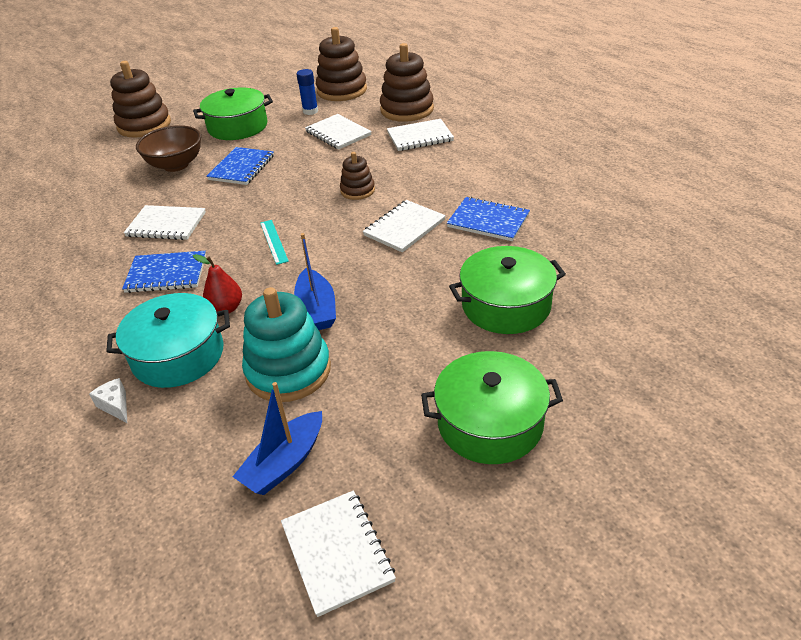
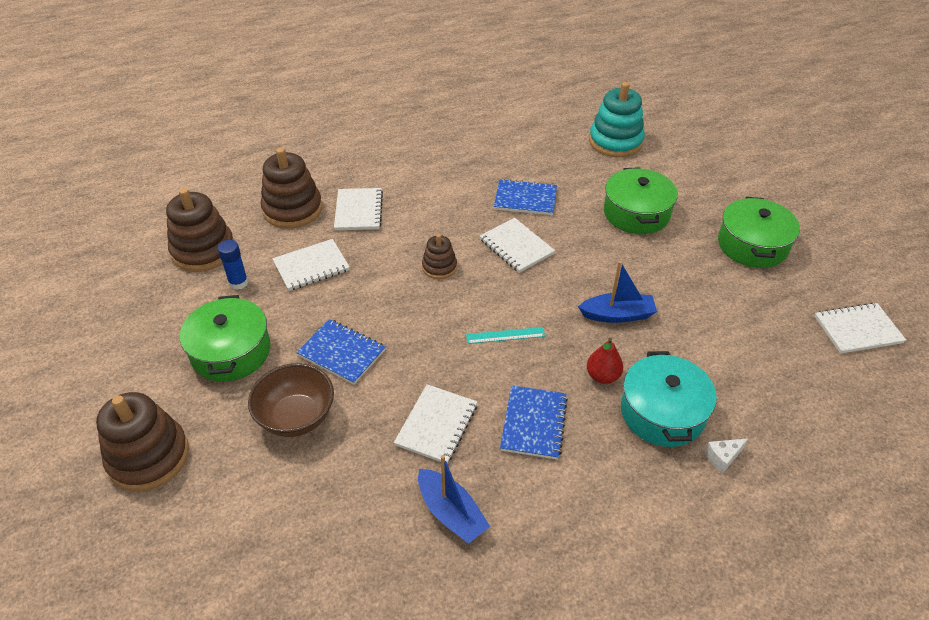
camera: 80 degrees left, 5 degrees up
(284, 463) = (786, 349): blue boat -> blue boat (451, 513)
(288, 371) = (691, 339): turquoise stacking toy -> turquoise stacking toy (615, 142)
(488, 221) = (525, 199): blue notebook -> blue notebook turned 60 degrees clockwise

